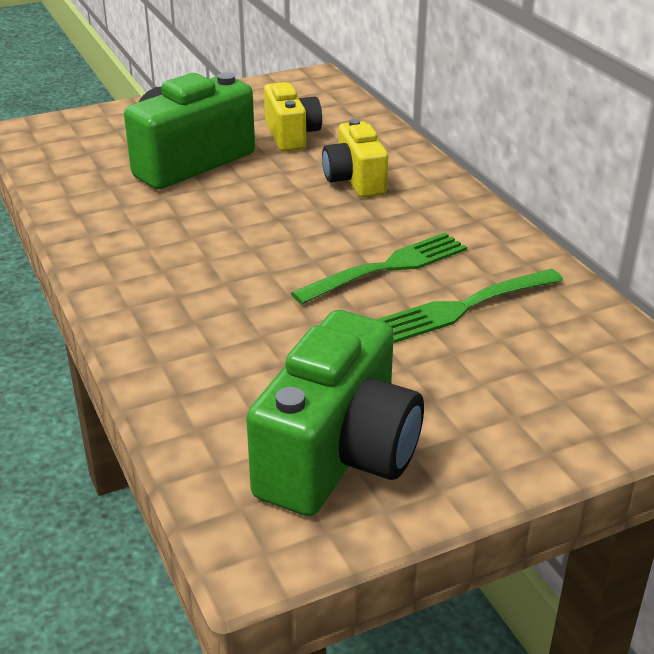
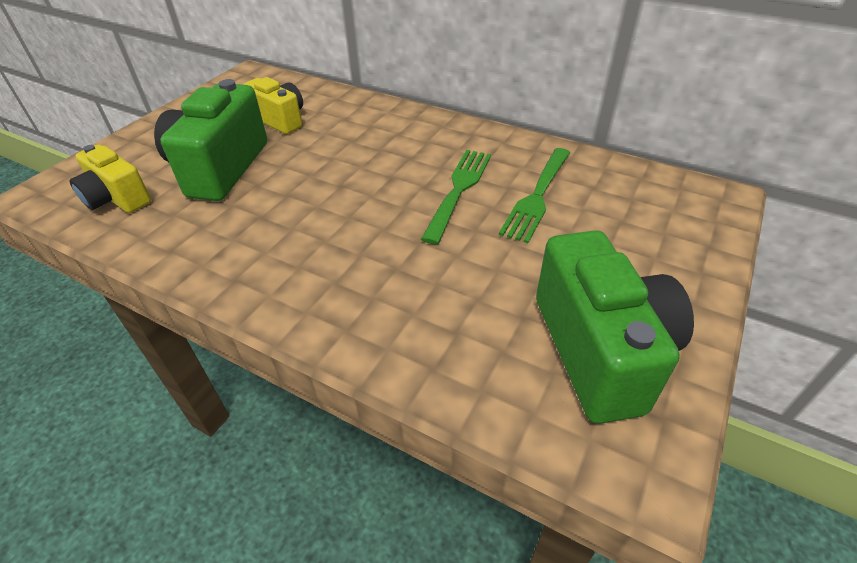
camera: 35 degrees left, 10 degrees up
(355, 180) = (363, 136): yellow camera -> yellow camera (117, 199)

